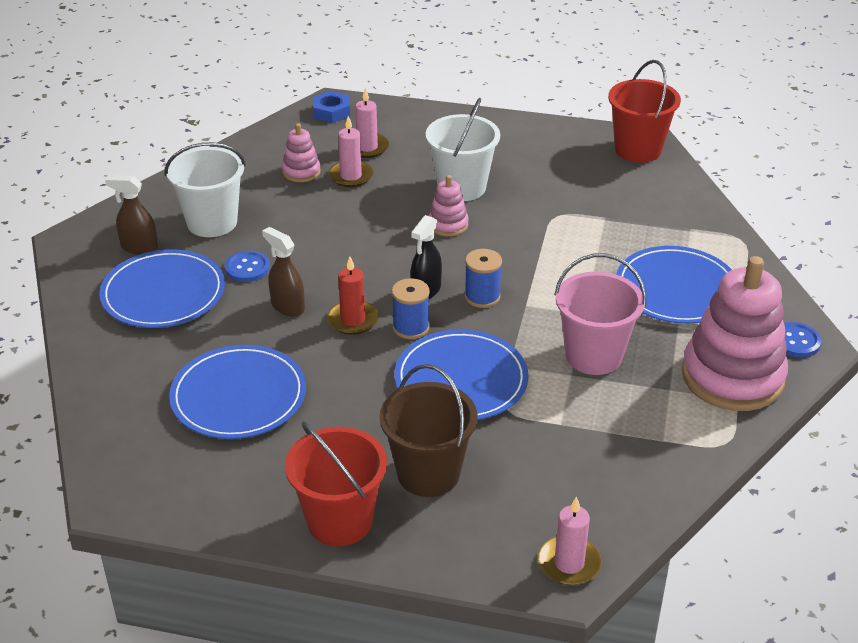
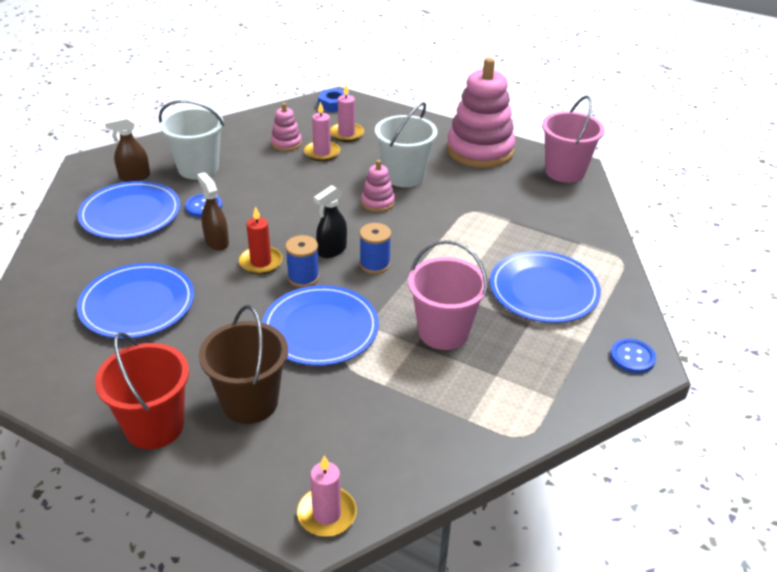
camera: 15 degrees right, 0 degrees up
(139, 247) = (134, 177): brown spray bottle -> brown spray bottle turned 45 degrees counterclockwise
(638, 149) = (565, 171): red bucket -> pink bucket
(732, 377) = (558, 376): pink stacking toy -> pink stacking toy (480, 150)

